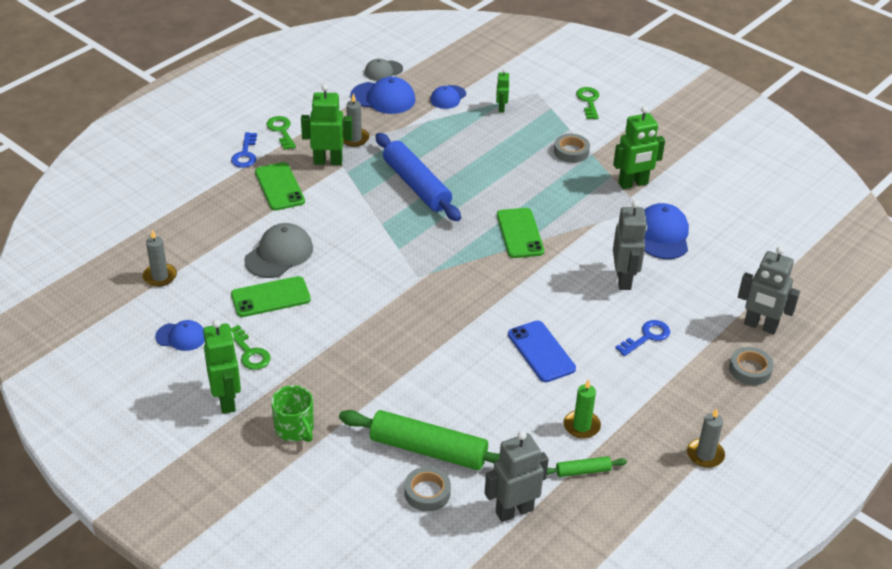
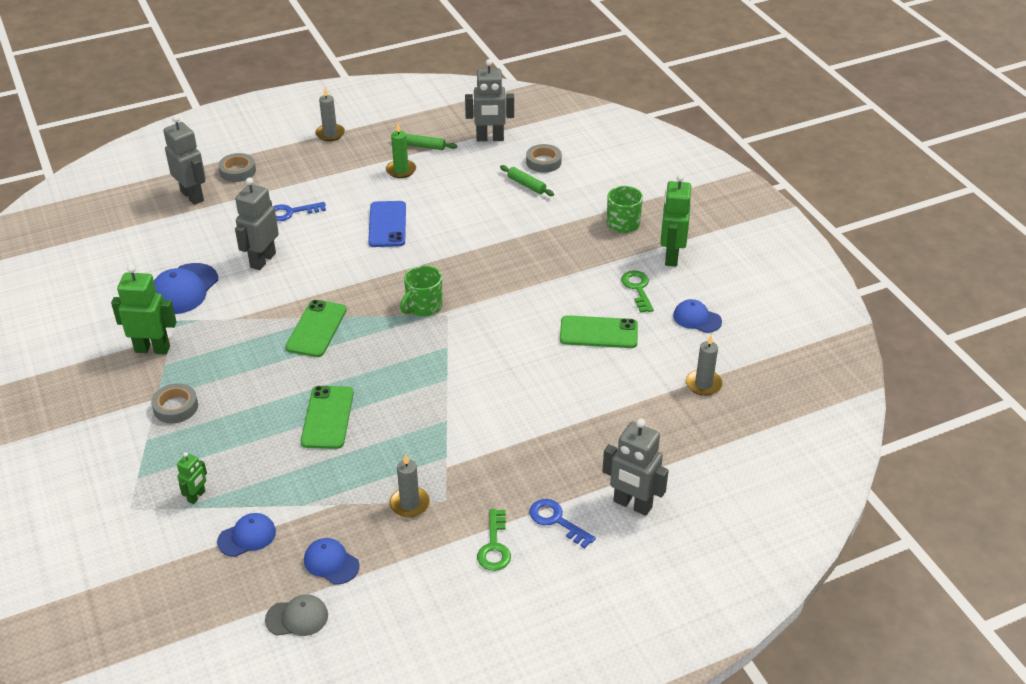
camera: 155 degrees left, 0 degrees up
(193, 176) = (632, 504): none -> grey robot
(245, 154) = (556, 520): blue key -> blue key turned 75 degrees counterclockwise
(279, 187) = (535, 458): green phone -> green phone (327, 417)
(279, 254) = (571, 374): grey cap -> none
(328, 161) = (460, 478): green robot -> none
(383, 98) = (331, 563): blue cap -> blue cap, size x0.62
(416, 185) = (380, 414): blue rolling pin -> none
(428, 450) = (526, 185): green rolling pin -> green rolling pin, size x0.46
(443, 277) = (423, 306): none -> green mug
(588, 101) = (82, 473): green key -> none

